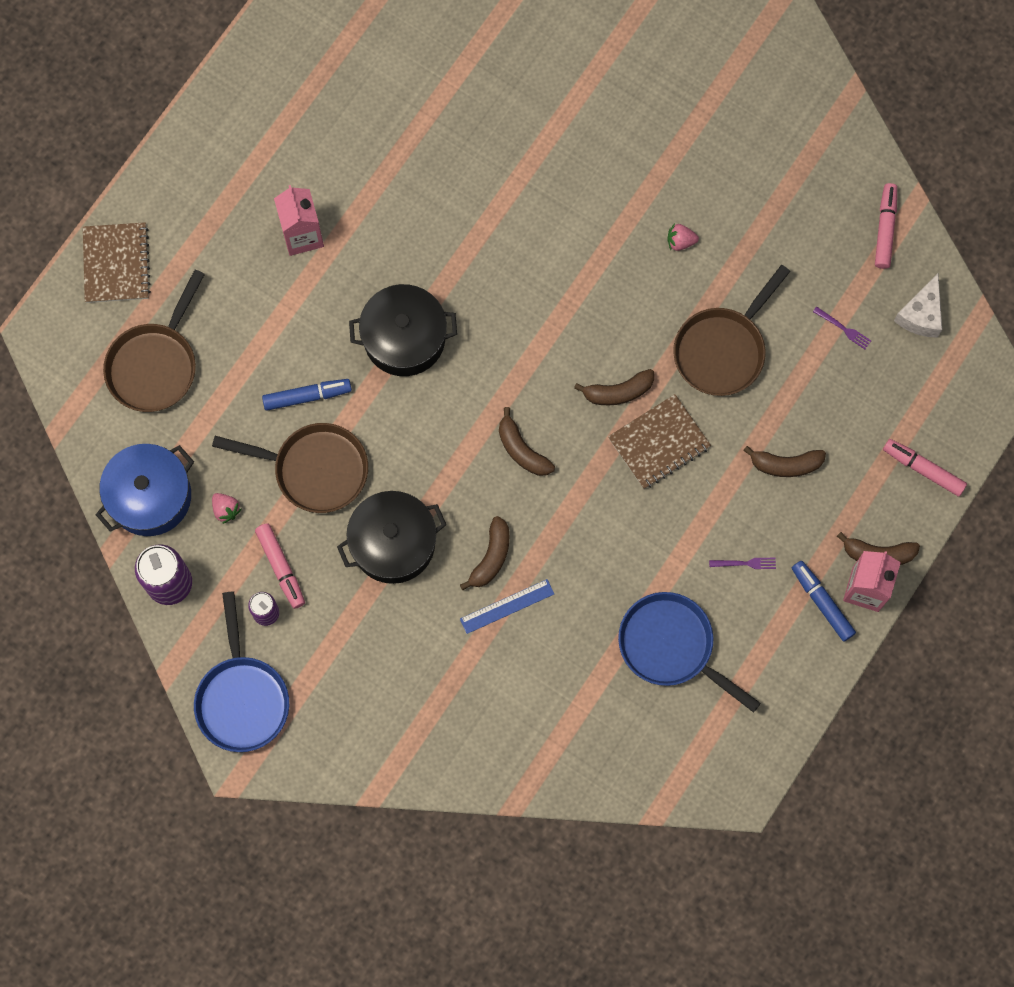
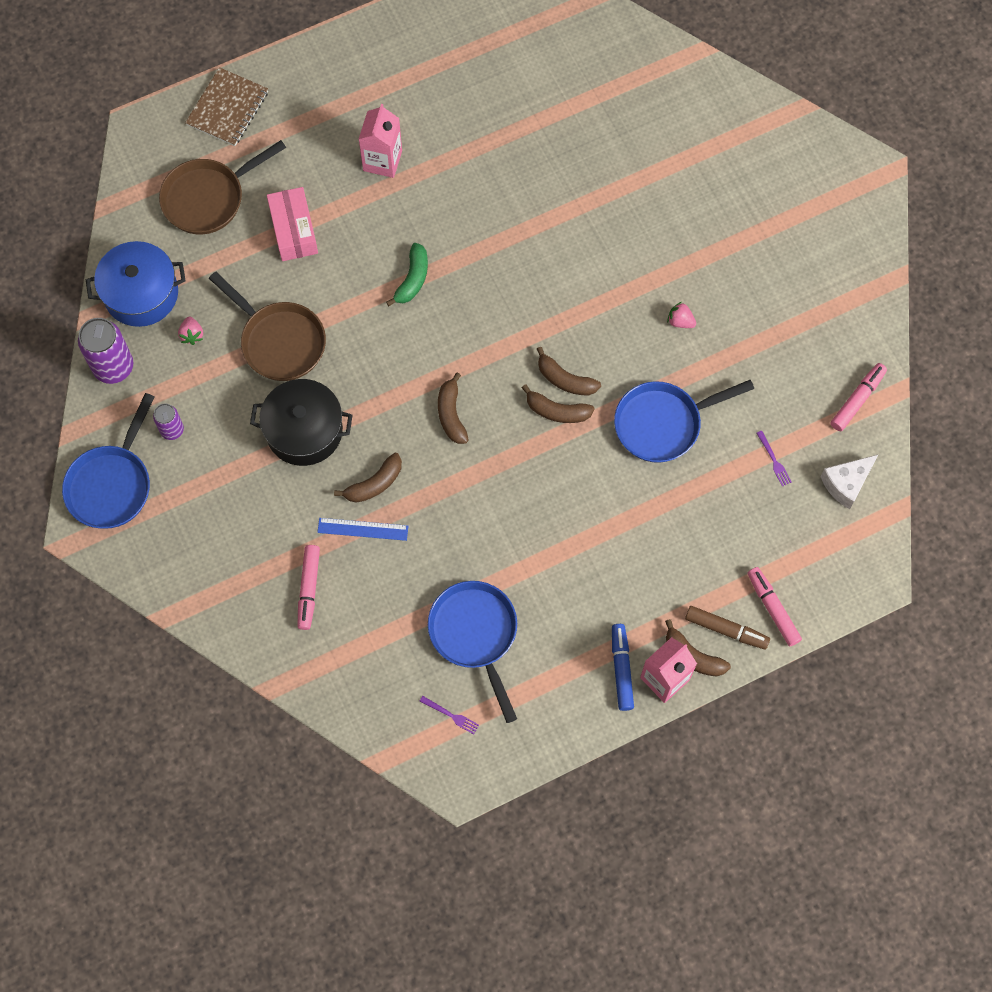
camera: 30 degrees right, 5 degrees down
(259, 352) = (293, 230): none -> pink box
(281, 567) = (205, 401): pink marker -> pink marker (309, 589)
(307, 396) = (309, 283): blue marker -> none
(404, 338) = (412, 279): black pot -> green banana
(659, 443) = (565, 468): brown notebook -> none
(722, 350) = (663, 423): brown pan -> blue pan
(745, 563) = (577, 602): purple fork -> purple fork (451, 715)
(785, 464) = (659, 542): brown banana -> brown banana (565, 379)
(893, 512) = (726, 630): none -> brown marker

